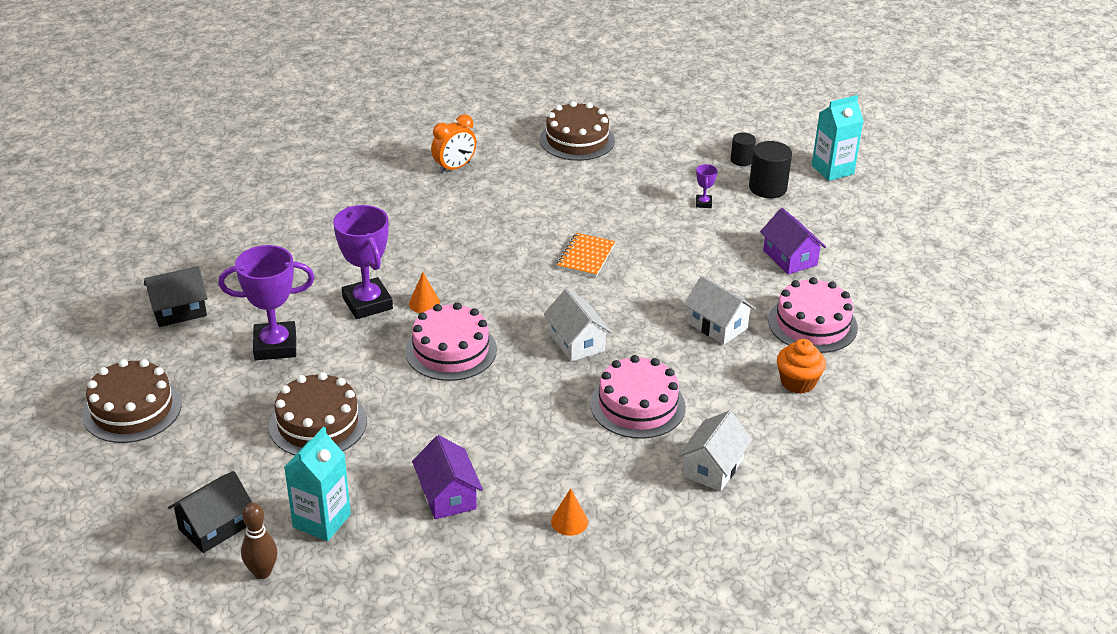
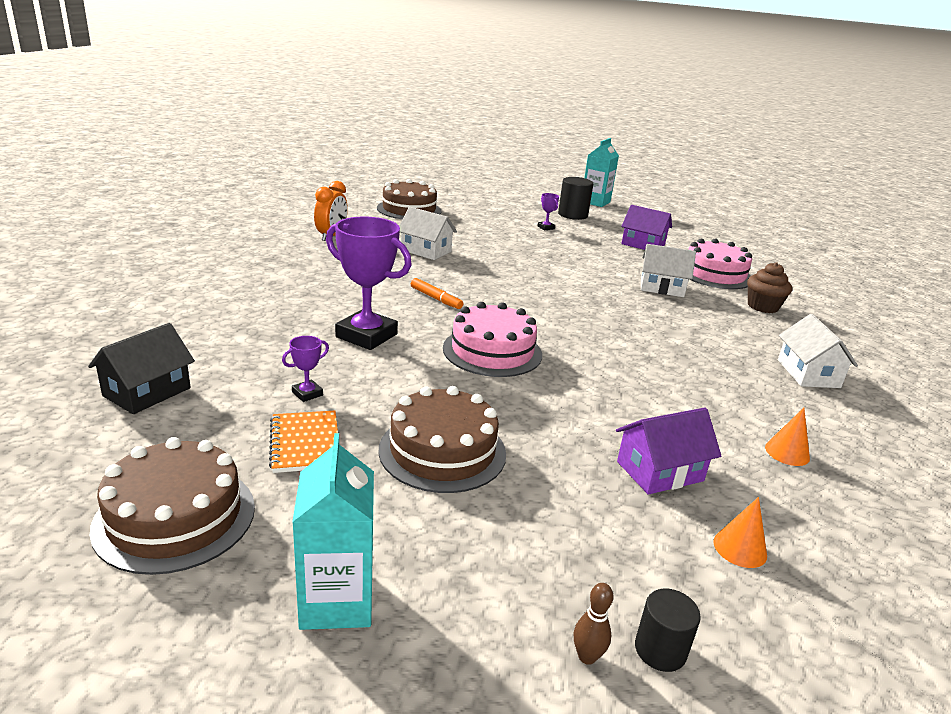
camera: 35 degrees left, 10 degrees down
(214, 527) = (453, 624): black house -> none
(262, 572) = (587, 656): brown bowling pin -> brown bowling pin, size x0.63
(275, 346) = (307, 394): purple trophy -> purple trophy, size x0.44
(321, 521) = (574, 553): turquoise carton -> turquoise carton (337, 601)
(424, 303) = (421, 324): orange cone -> orange cone (740, 548)
(448, 495) = (660, 471): purple house -> purple house turned 60 degrees counterclockwise
(467, 277) = (436, 299): none -> orange marker
(576, 342) = (585, 320): white house -> white house (426, 251)
(586, 257) = (511, 268): orange notebook -> orange notebook (305, 443)
(637, 405) = (693, 349): pink cake -> none
(741, 160) = (535, 205): black cylinder -> black cylinder (660, 650)
(798, 382) = (762, 307): orange cupcake -> brown cupcake

